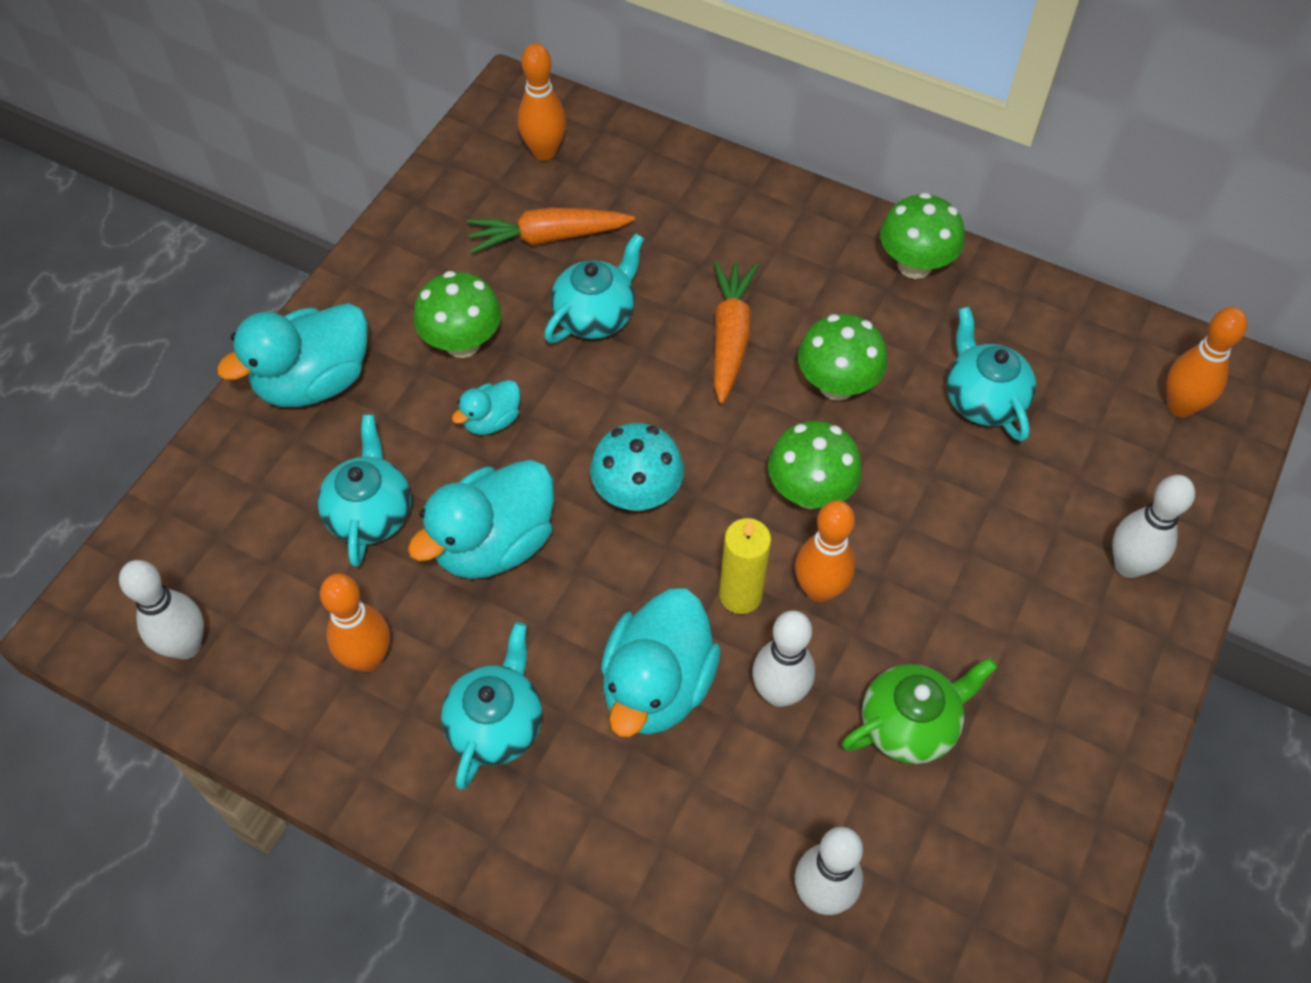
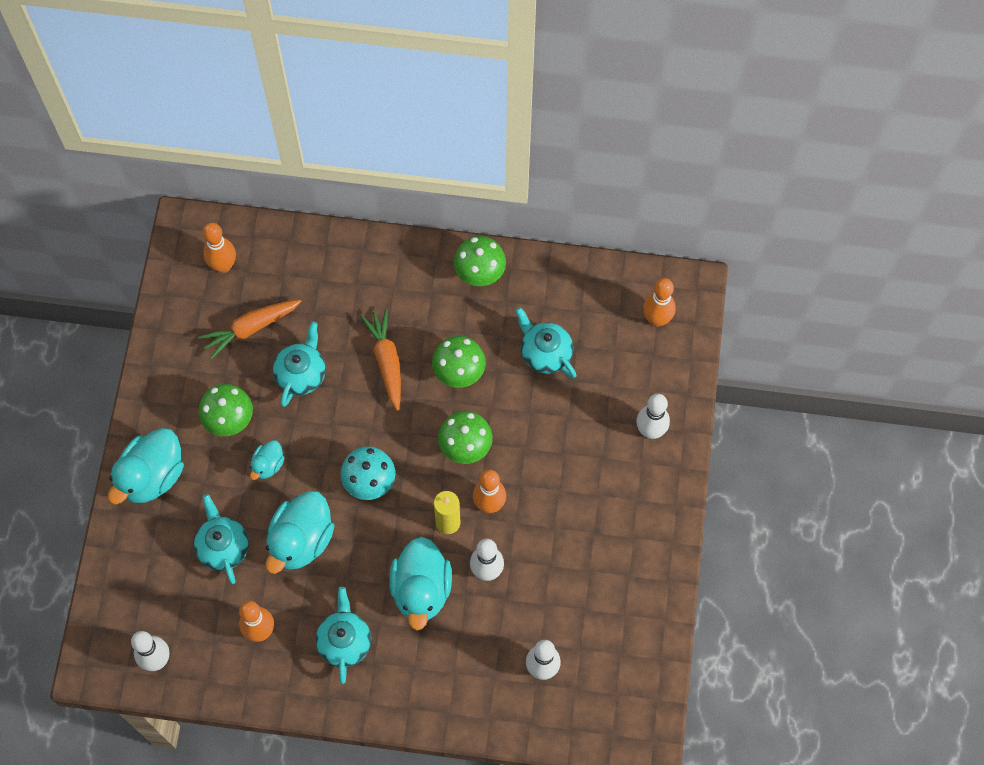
camera: 20 degrees left, 10 degrees up
(909, 725) = (559, 564): green teapot -> none

